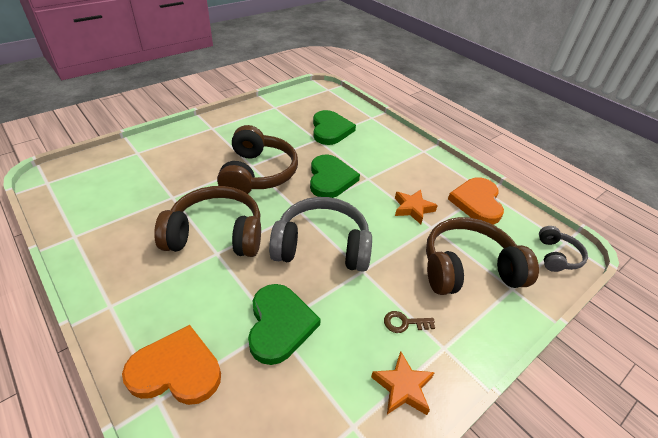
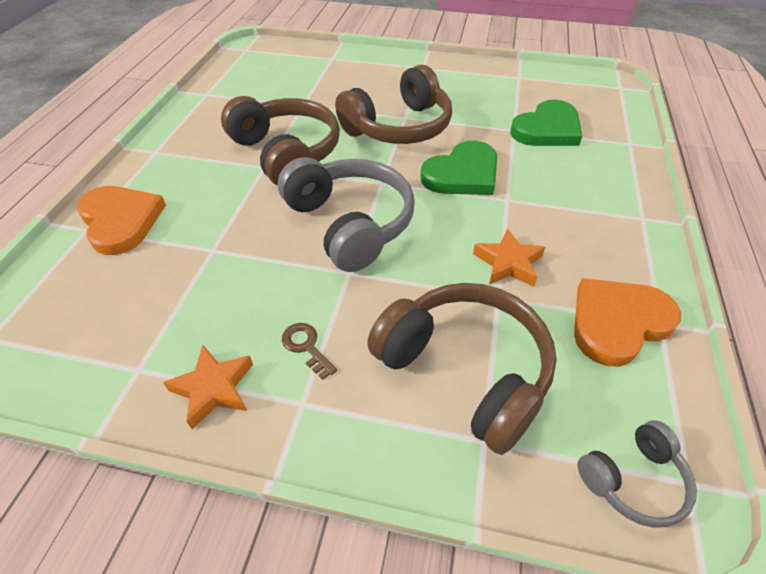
camera: 55 degrees right, 5 degrees up
(279, 324) = (217, 252): green heart -> none

